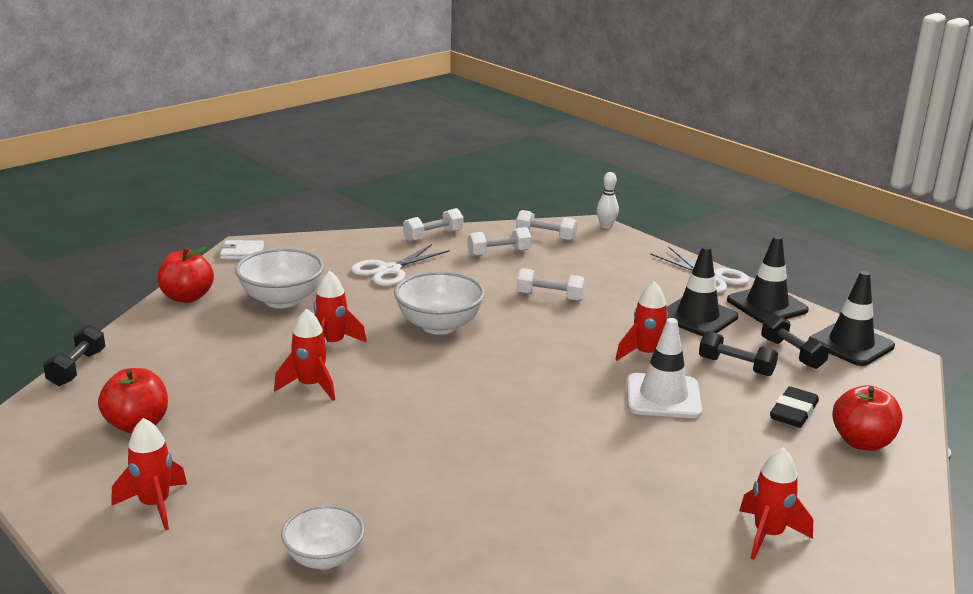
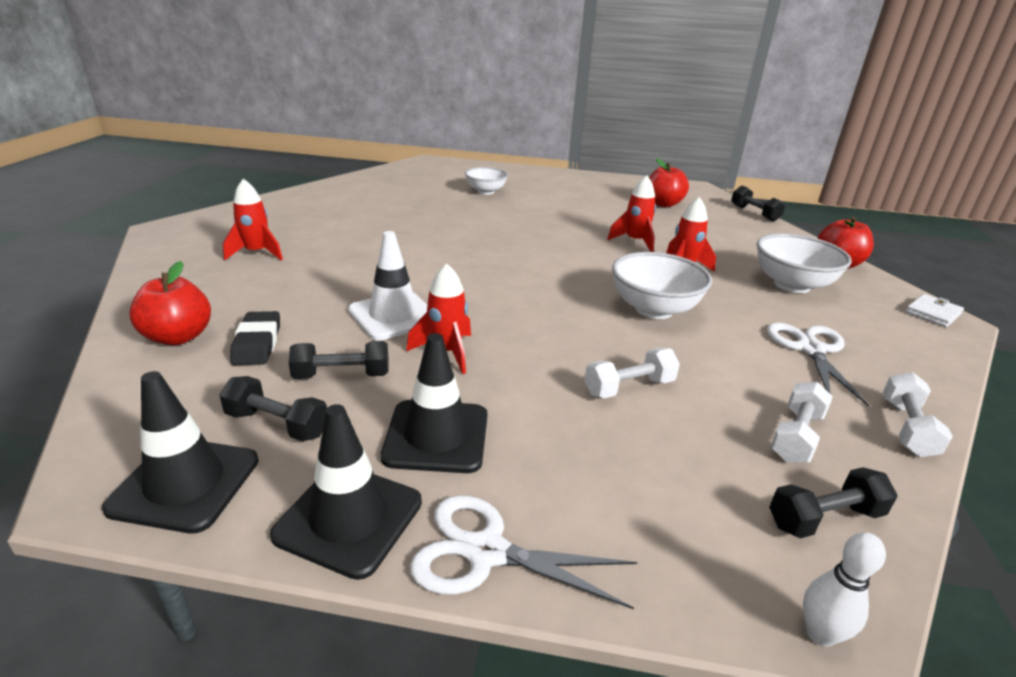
camera: 140 degrees right, 5 degrees up
(155, 505) = (584, 187): red rocket -> none
(546, 236) = (824, 518): white dumbbell -> black dumbbell

